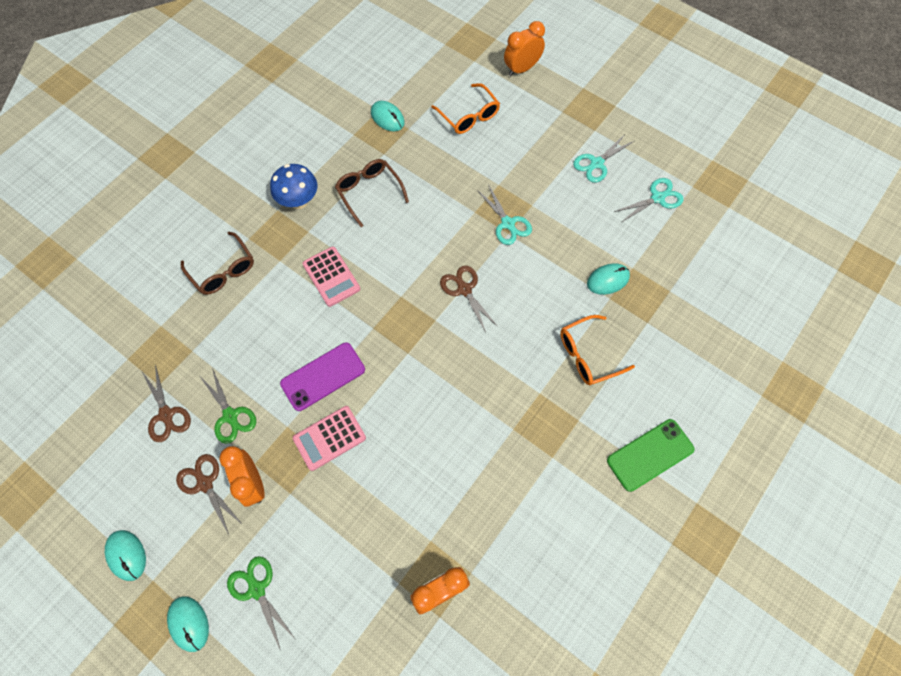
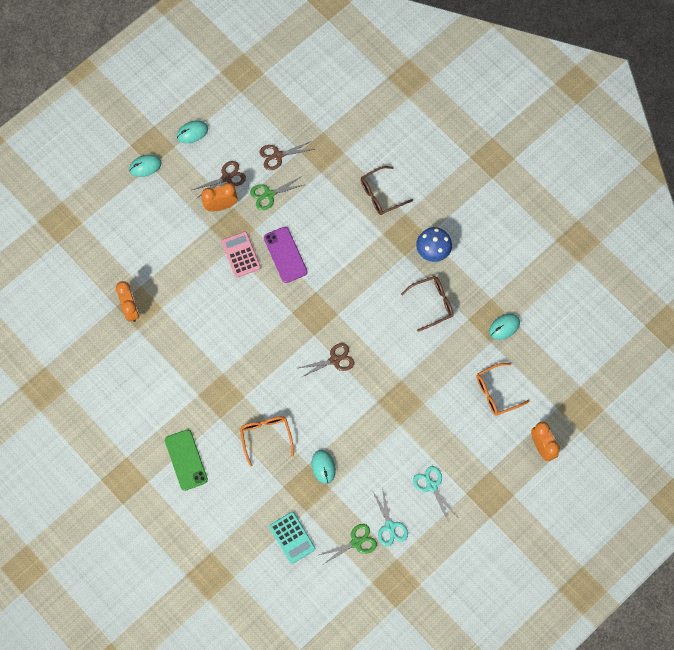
camera: 100 degrees right, 5 degrees up
(257, 589) = (156, 204): green scissors -> green scissors (356, 542)
(331, 276) = (362, 268): pink calculator -> none
(508, 223) = (386, 403): turquoise scissors -> none
(708, 301) = (292, 537): none -> turquoise calculator

